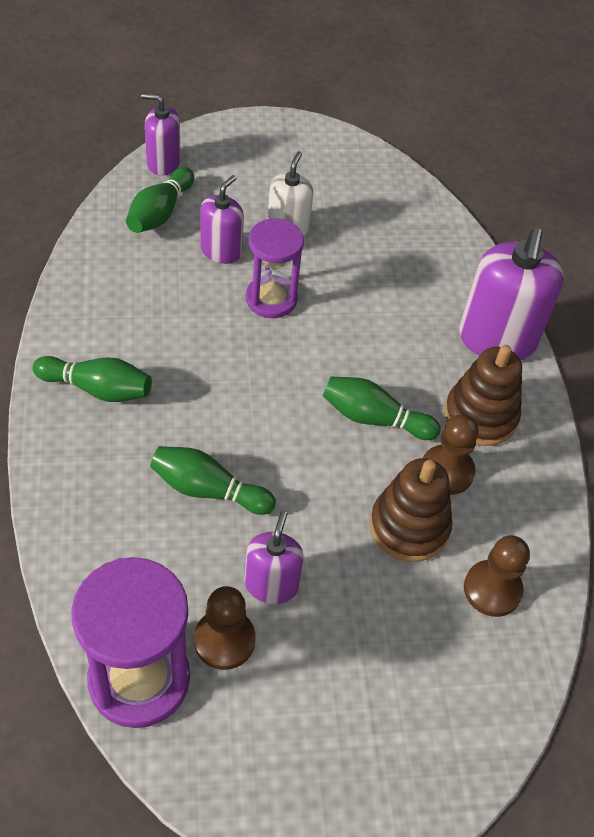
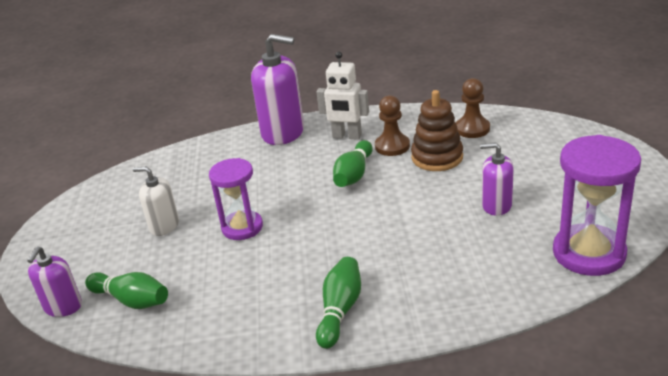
camera: 80 degrees left, 20 degrees down
(208, 490) = (428, 240): green bowling pin -> none
(221, 251) = (185, 258): purple soap dispenser -> none
(224, 640) = (544, 220): brown pawn -> none
(480, 416) = (347, 136): brown stacking toy -> white robot

